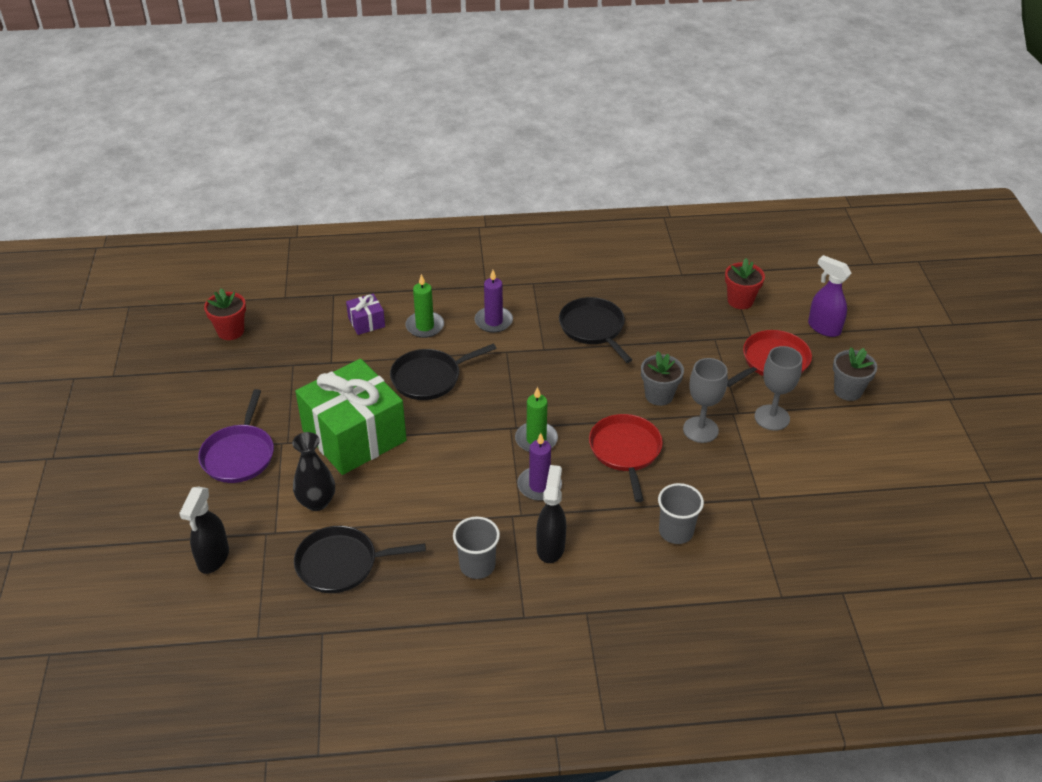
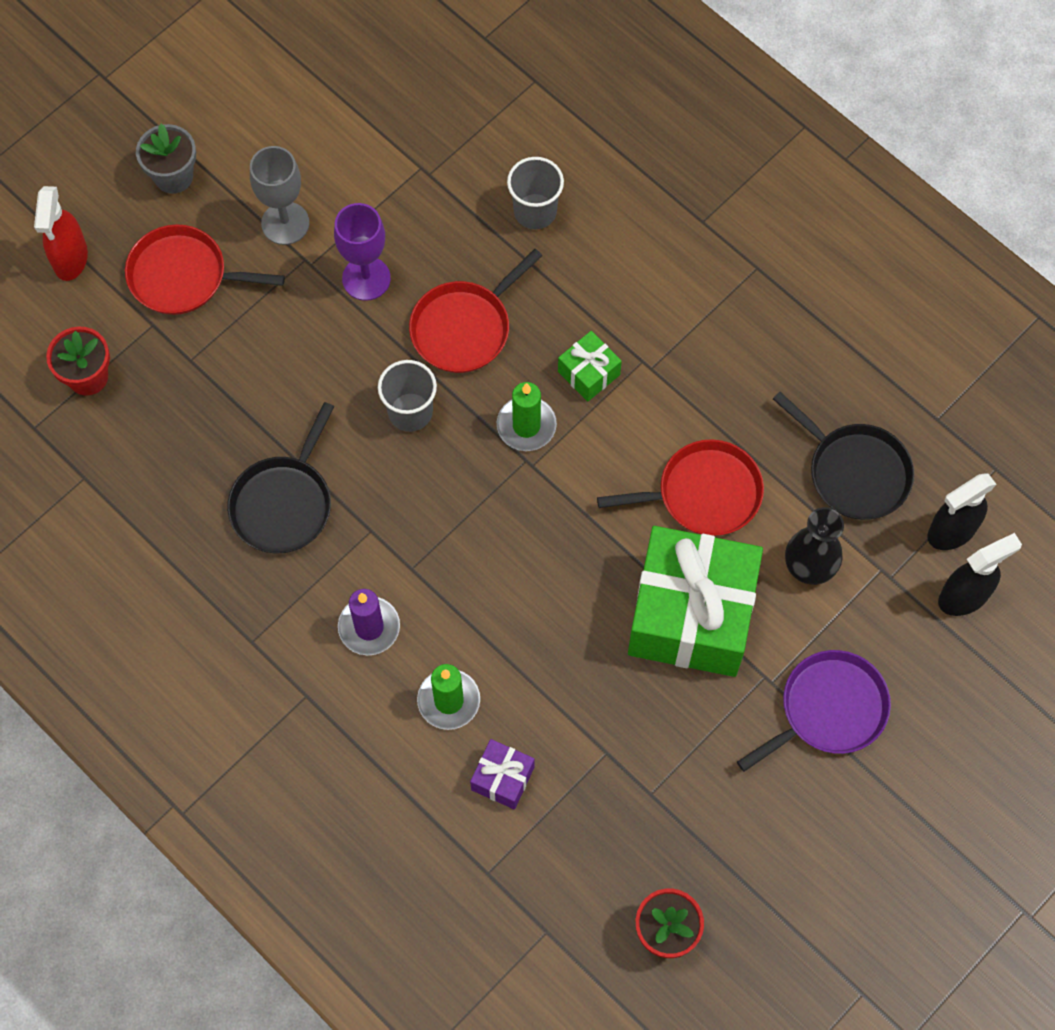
camera: 130 degrees left, 25 degrees up
(411, 486) = (703, 493): none -> red pan
(429, 378) = (532, 615): black pan -> none
(477, 565) = (740, 350): grey cup -> grey cup (410, 412)
(539, 486) = (588, 373): purple candle -> green gift
(550, 547) = (657, 304): black spray bottle -> black spray bottle (951, 531)
(659, 395) = (345, 353): grey flower pot -> none
(700, 430) = (366, 278): grey goblet -> purple goblet
(823, 328) = (70, 259): purple spray bottle -> red spray bottle

